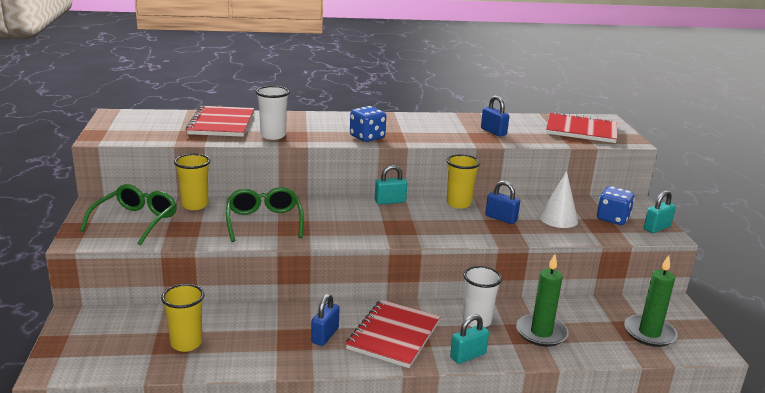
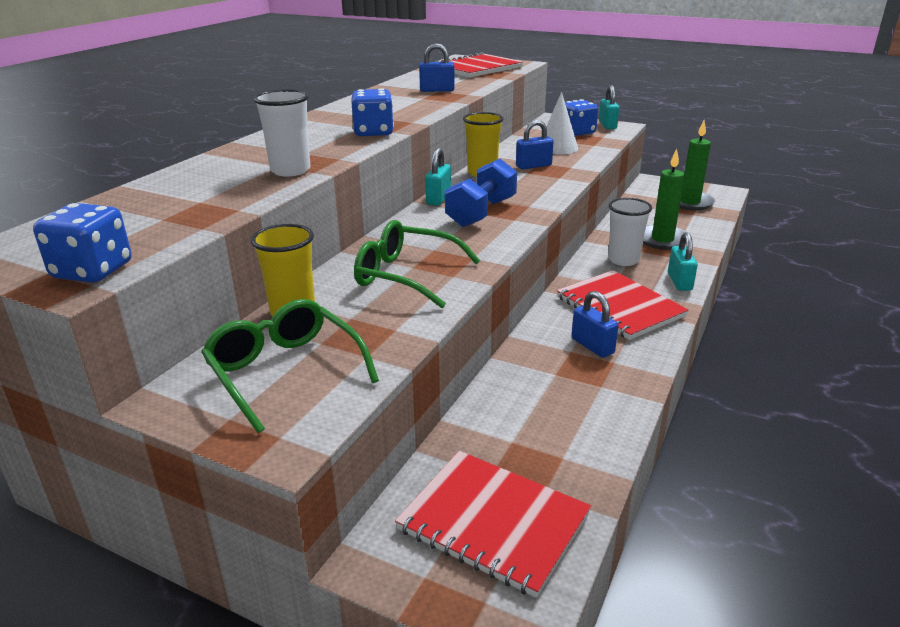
camera: 55 degrees left, 5 degrees up
(113, 136) = (93, 271): none -> blue dice
(186, 343) = (539, 454): yellow cup -> none
(221, 123) = (189, 189): red notebook -> red notebook (493, 522)
(383, 221) = (481, 213): none -> blue dumbbell

